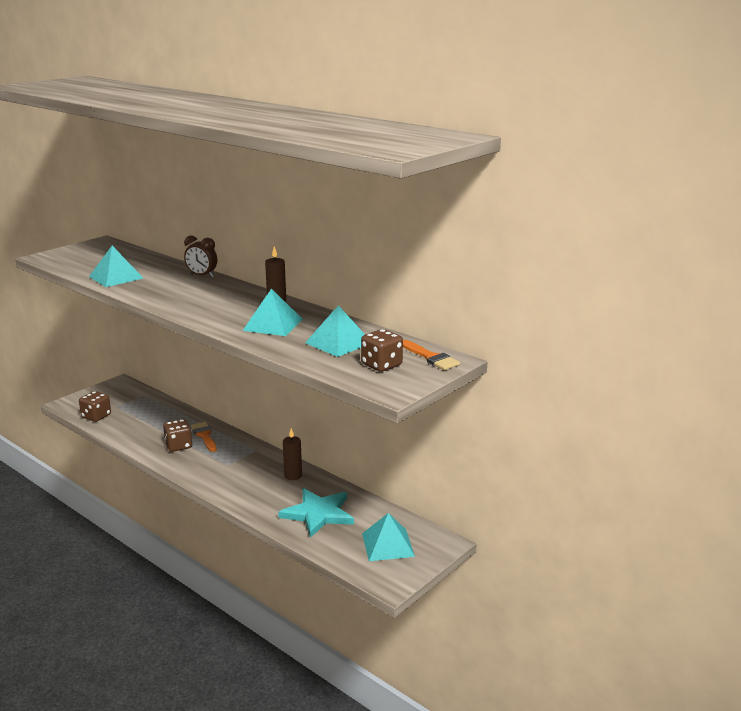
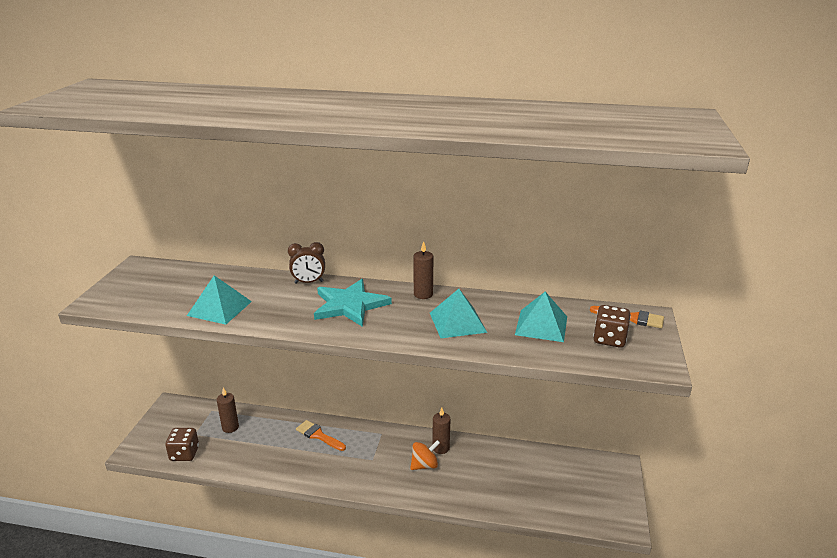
camera: 30 degrees left, 5 degrees up
(145, 410) = (230, 427): none -> brown candle
(178, 446) = (305, 456): brown dice -> none
(265, 482) = (424, 465): none -> orange spinning top
(318, 514) = (501, 479): turquoise star -> turquoise star (350, 305)
(388, 544) = (584, 486): turquoise pyramid -> none

